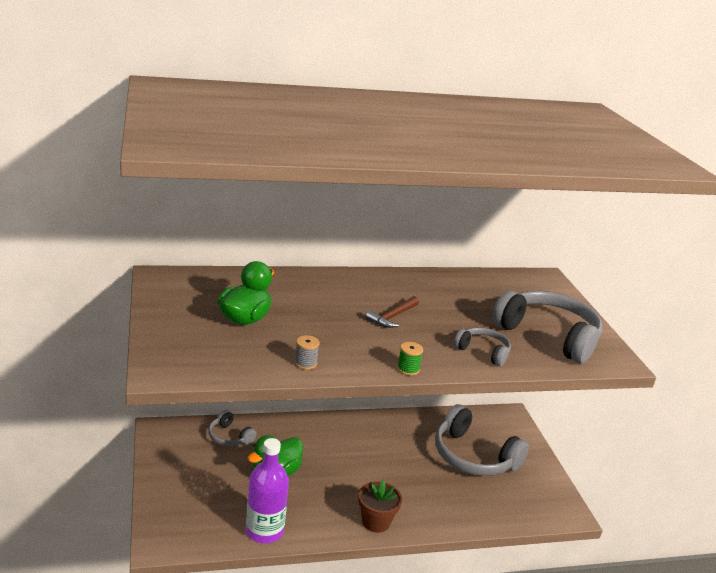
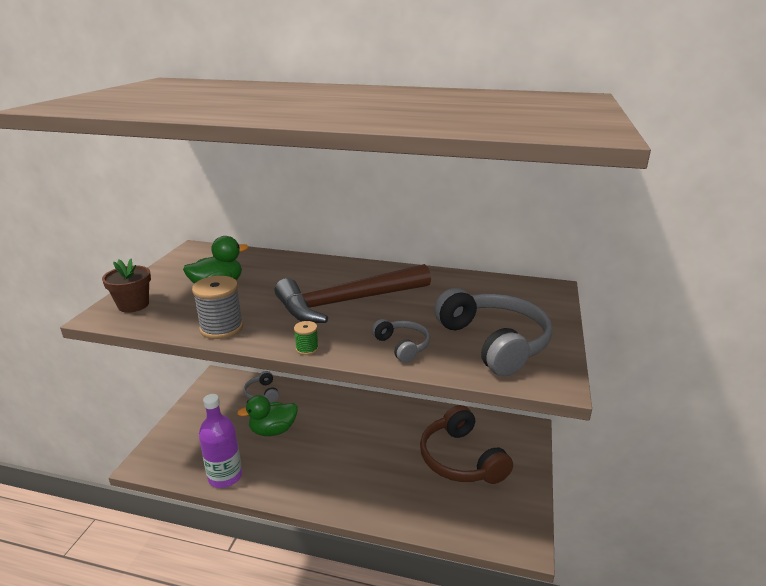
camera: 30 degrees right, 0 degrees up
(305, 363) = (221, 328): grey spool -> grey spool, size x1.98
(376, 522) = (322, 495): brown flower pot -> brown flower pot (133, 305)
(392, 317) = (347, 302): brown hammer -> brown hammer, size x2.42
(473, 456) = (461, 459): grey headphones -> brown headphones

